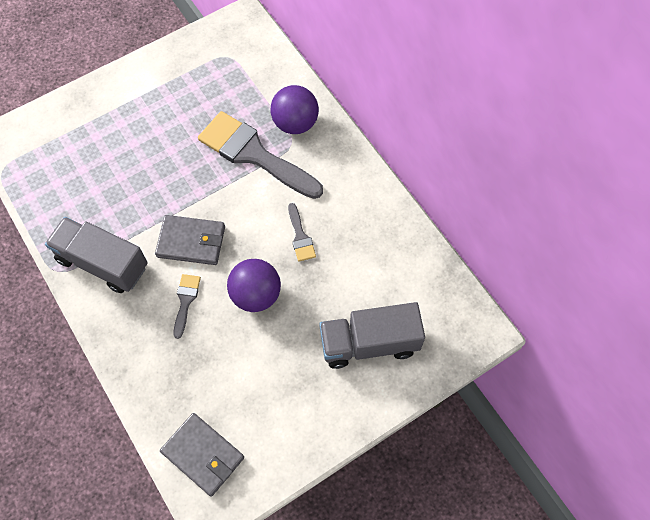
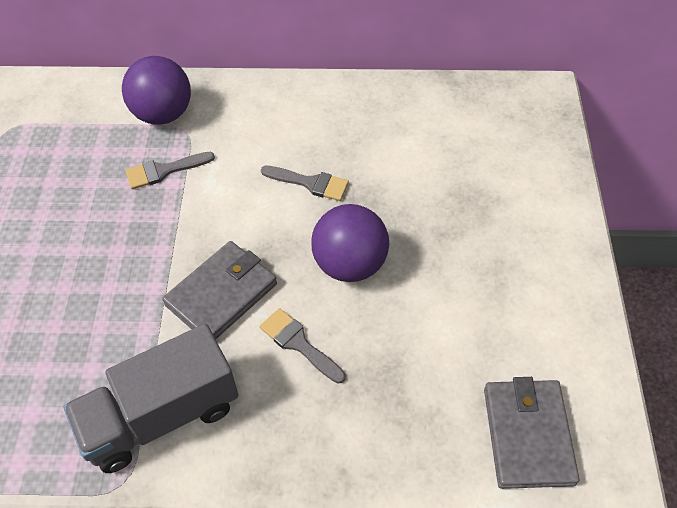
camera: 55 degrees left, 10 degrees down
(203, 455) = (527, 435): grey wallet -> grey wallet turned 75 degrees counterclockwise
(254, 154) = (164, 171): grey brush -> grey brush, size x0.44
(369, 343) = (491, 190): grey truck -> none

